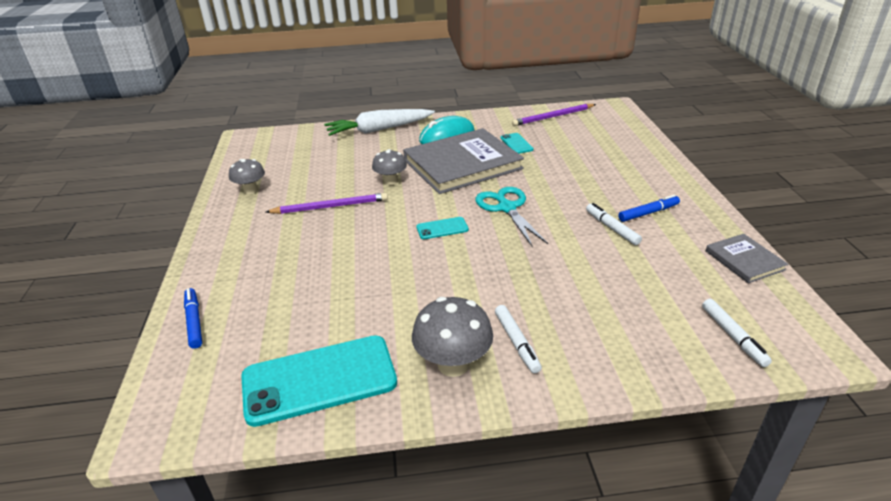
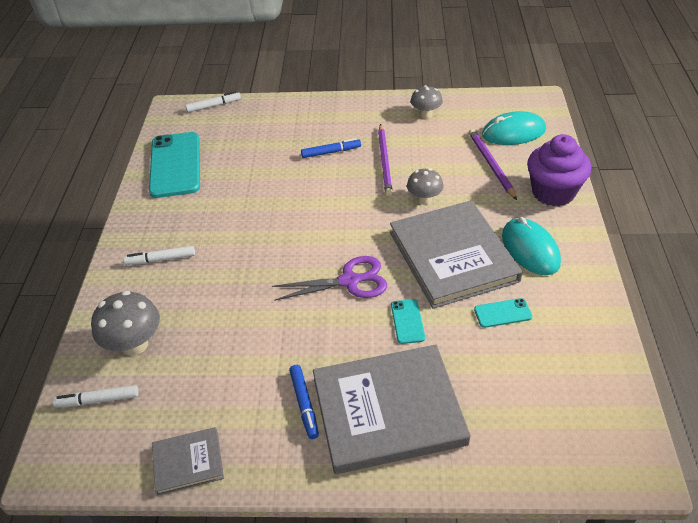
camera: 100 degrees right, 10 degrees up
(194, 321) = (255, 110): blue marker -> blue marker (331, 152)
(294, 146) = (513, 132): none -> turquoise mouse
(379, 130) = (553, 192): white carrot -> purple cupcake
(442, 228) = (326, 231): turquoise phone -> turquoise phone (407, 321)
(453, 364) = (157, 224): grey mushroom -> grey mushroom (135, 345)
(507, 208) = (349, 281): turquoise scissors -> purple scissors
(553, 117) = (592, 371): purple pencil -> purple pencil (491, 165)
(612, 228) = (285, 360): white marker -> white marker (214, 106)
(629, 178) = (388, 411): none -> grey book

